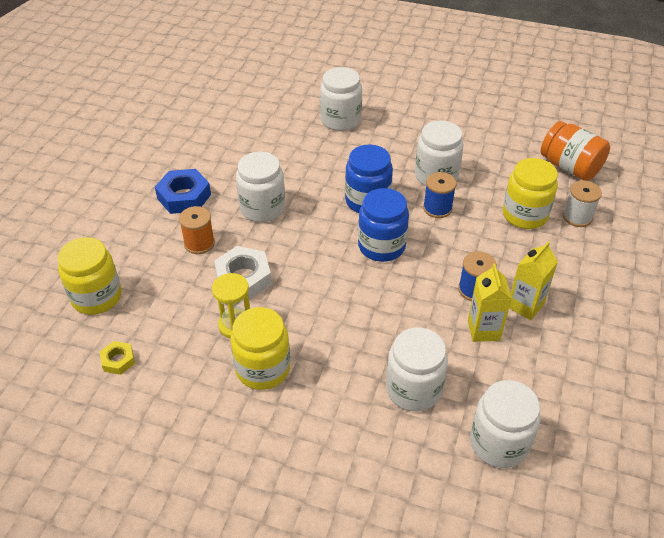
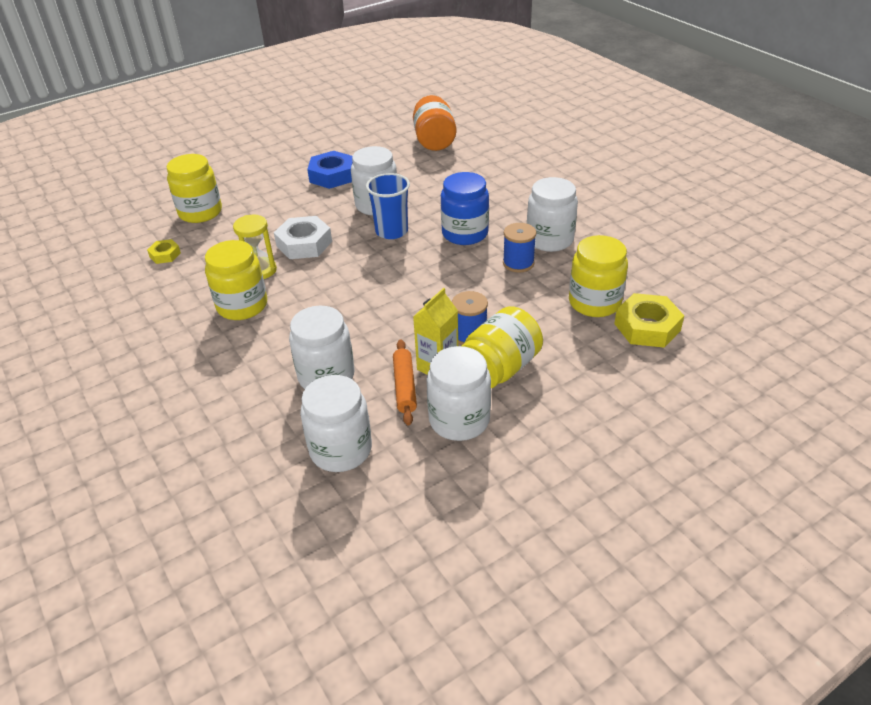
camera: 40 degrees right, 5 degrees down
(199, 243) = (304, 209): orange spool -> none
(306, 228) = (391, 231): none -> blue cup
(340, 120) = (519, 169): white jar -> white jar (459, 420)
(381, 246) = (434, 269): blue jar -> none
(480, 361) = (404, 386): none -> orange rolling pin
(525, 305) = (499, 368): yellow carton -> yellow jar
(570, 167) = (696, 285): orange jar -> orange jar (434, 140)
(577, 217) = (647, 327): white spool -> yellow nut

